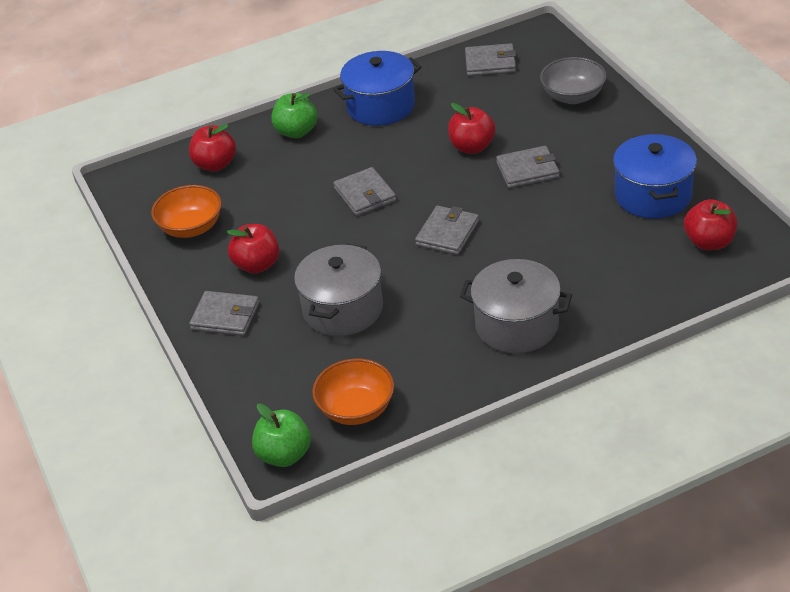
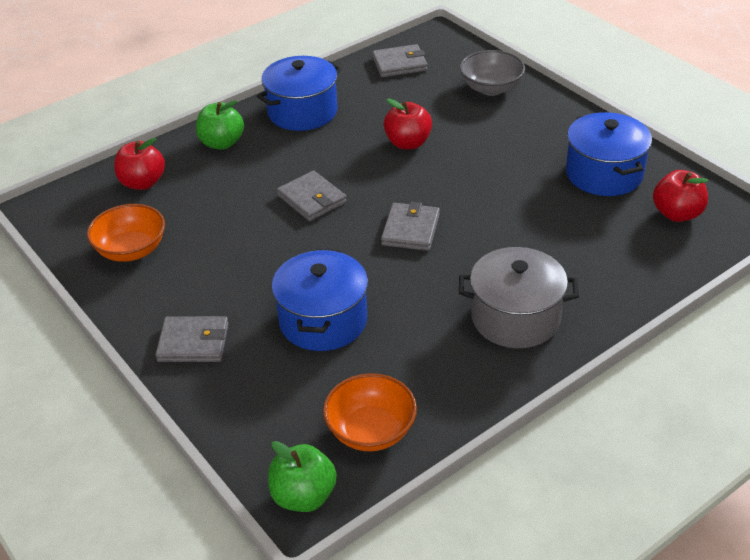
camera: 15 degrees left, 0 degrees up
(257, 265) = (215, 283): red apple -> none
(343, 309) = (323, 320): grey pot -> blue pot
(527, 170) = (471, 160): grey wallet -> none

